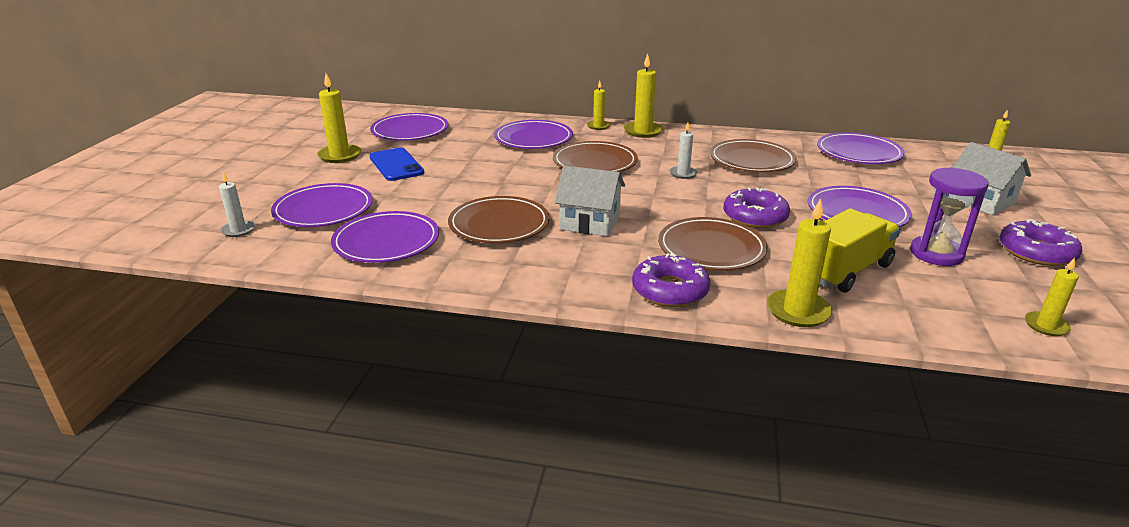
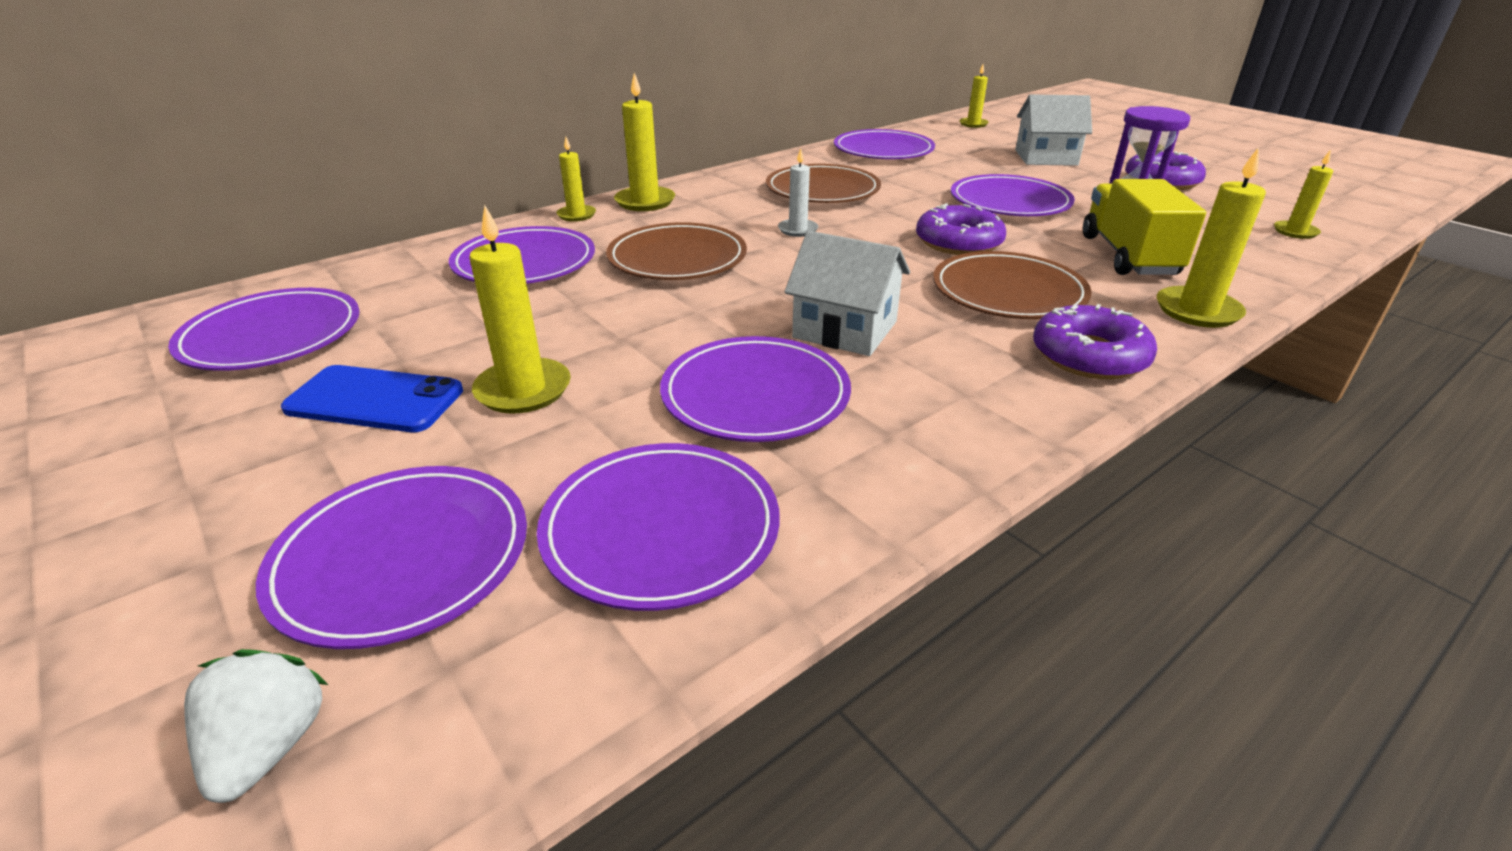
camera: 50 degrees left, 5 degrees up
(238, 230) = (269, 747): white candle -> white strawberry
(340, 156) = (201, 444): yellow candle -> yellow candle (523, 390)
(499, 224) = (755, 395): brown plate -> purple plate
(590, 222) = (845, 329): white house -> white house turned 60 degrees clockwise

